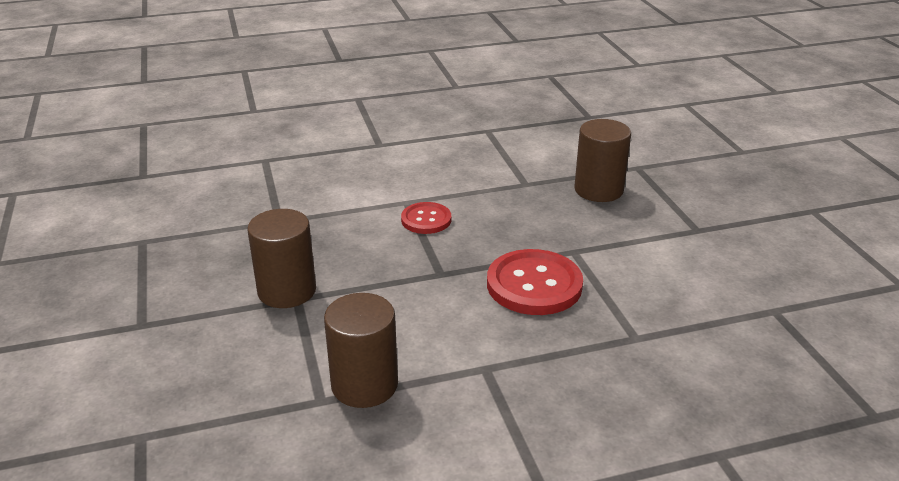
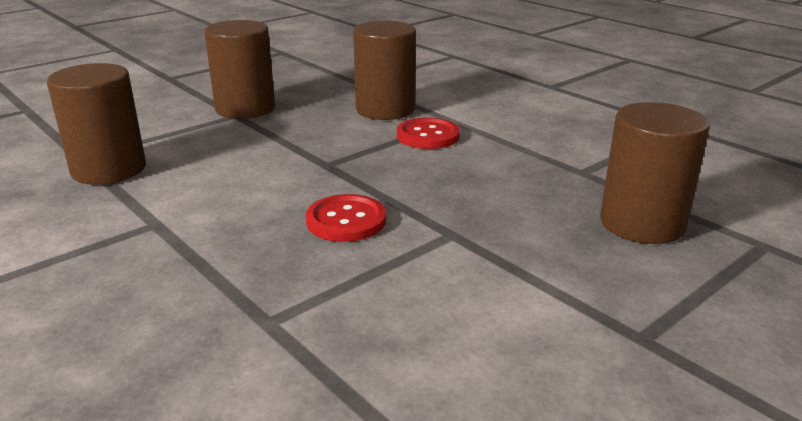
camera: 65 degrees right, 5 degrees down
(358, 223) = (385, 109): none -> brown cylinder
(534, 285) = (346, 220): red button -> red button, size x0.59

